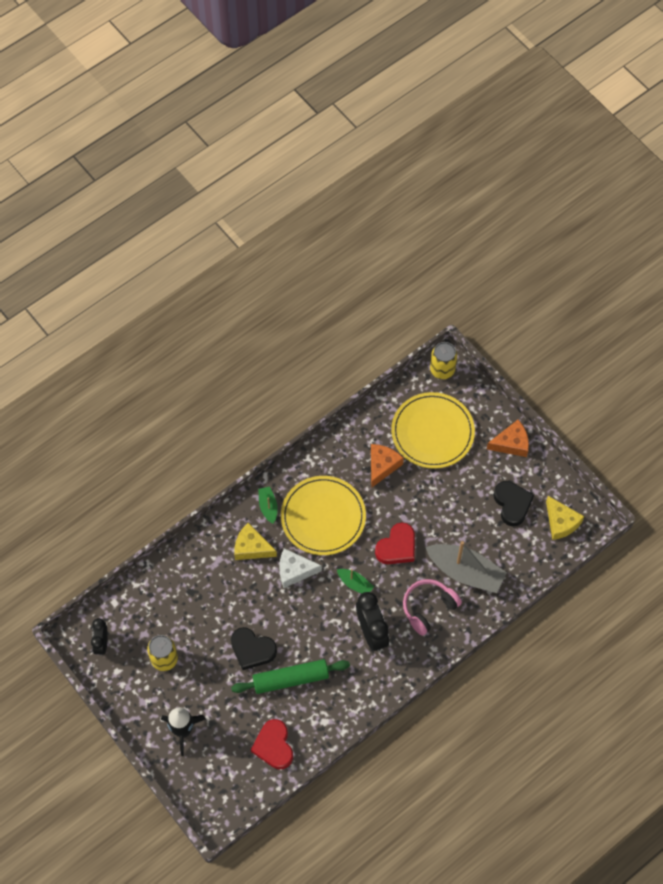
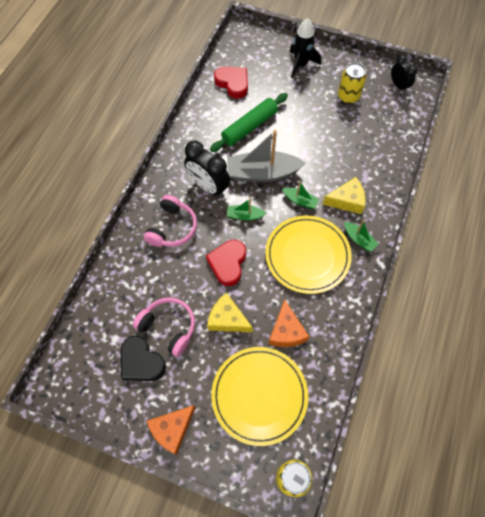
camera: 150 degrees right, 0 degrees up
(252, 650) = (291, 131): black heart -> none
(294, 571) = (300, 201): white cheese -> green boat
(465, 572) = (155, 273): grey boat -> grey boat (262, 173)
(477, 520) = (168, 327): none -> pink headphones
(561, 522) = (84, 369): yellow cheese -> yellow cheese (227, 319)

